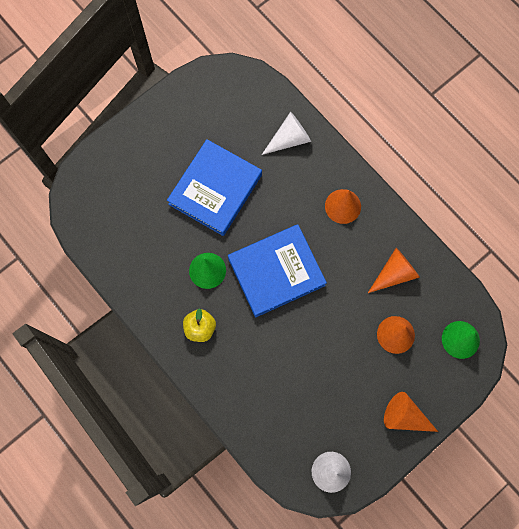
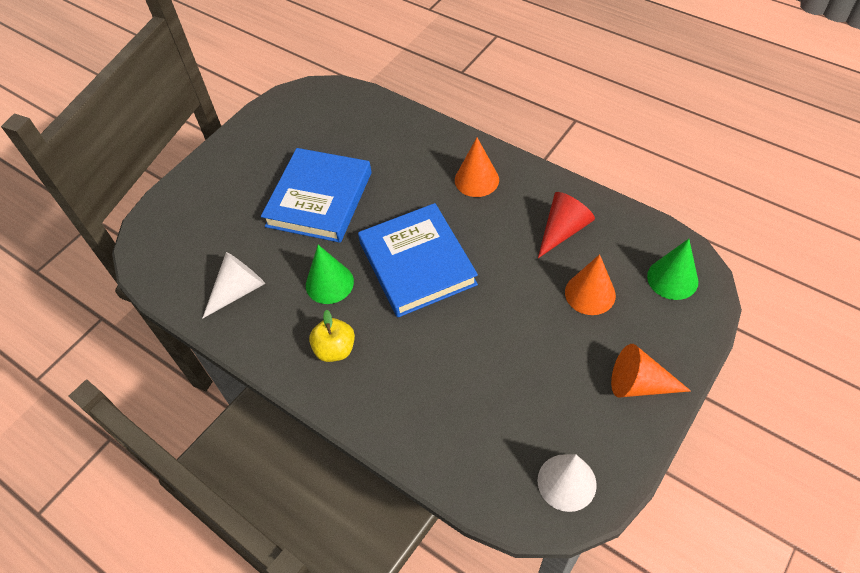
camera: 10 degrees left, 20 degrees down
(276, 272) = (417, 263): blue book -> blue book turned 75 degrees counterclockwise
(289, 139) = (394, 133): white cone -> white cone (238, 290)
(394, 273) = (562, 230): orange cone -> red cone

